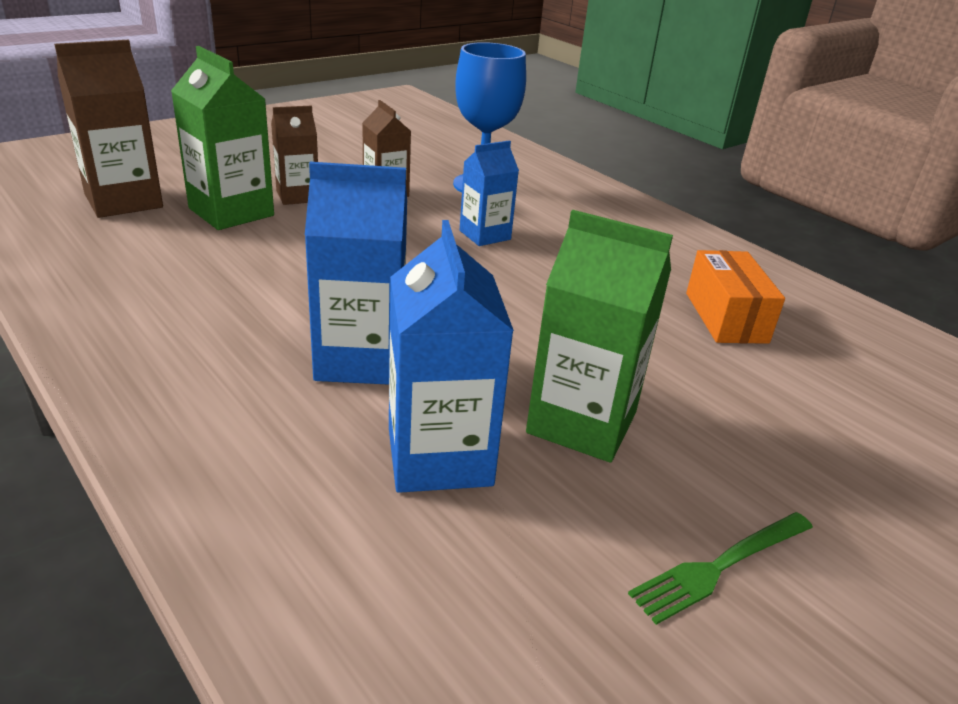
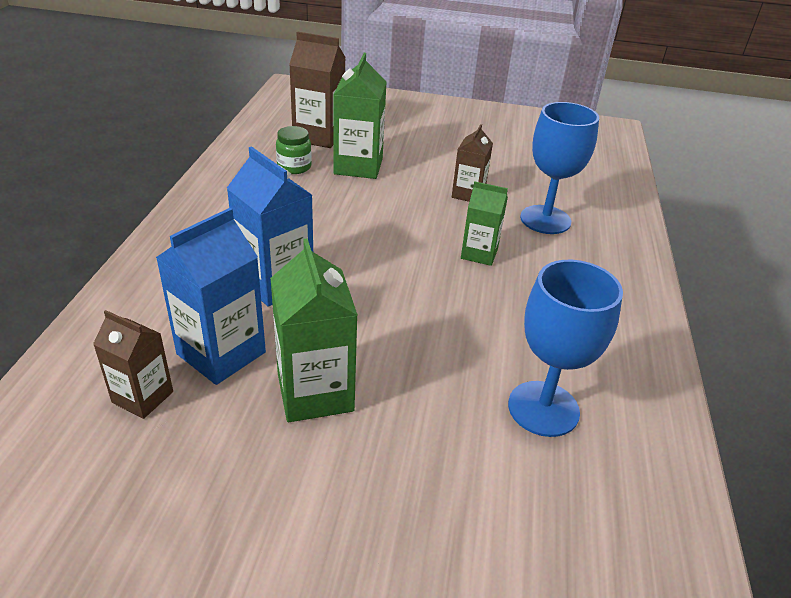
camera: 50 degrees right, 5 degrees up
(155, 243) = (294, 167): none -> green jar
(297, 196) = (410, 173): brown carton -> brown carton (143, 397)
(485, 235) = (479, 253): blue carton -> green carton
(719, 566) = (234, 513): green fork -> none
(726, 317) = (543, 408): orange box -> blue goblet

